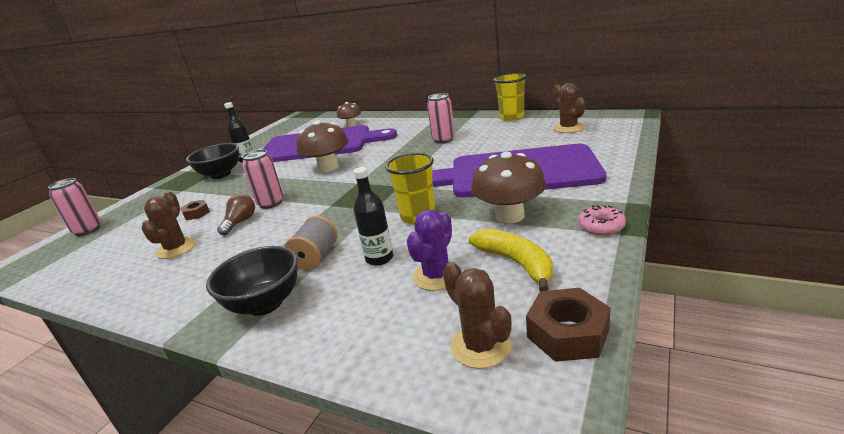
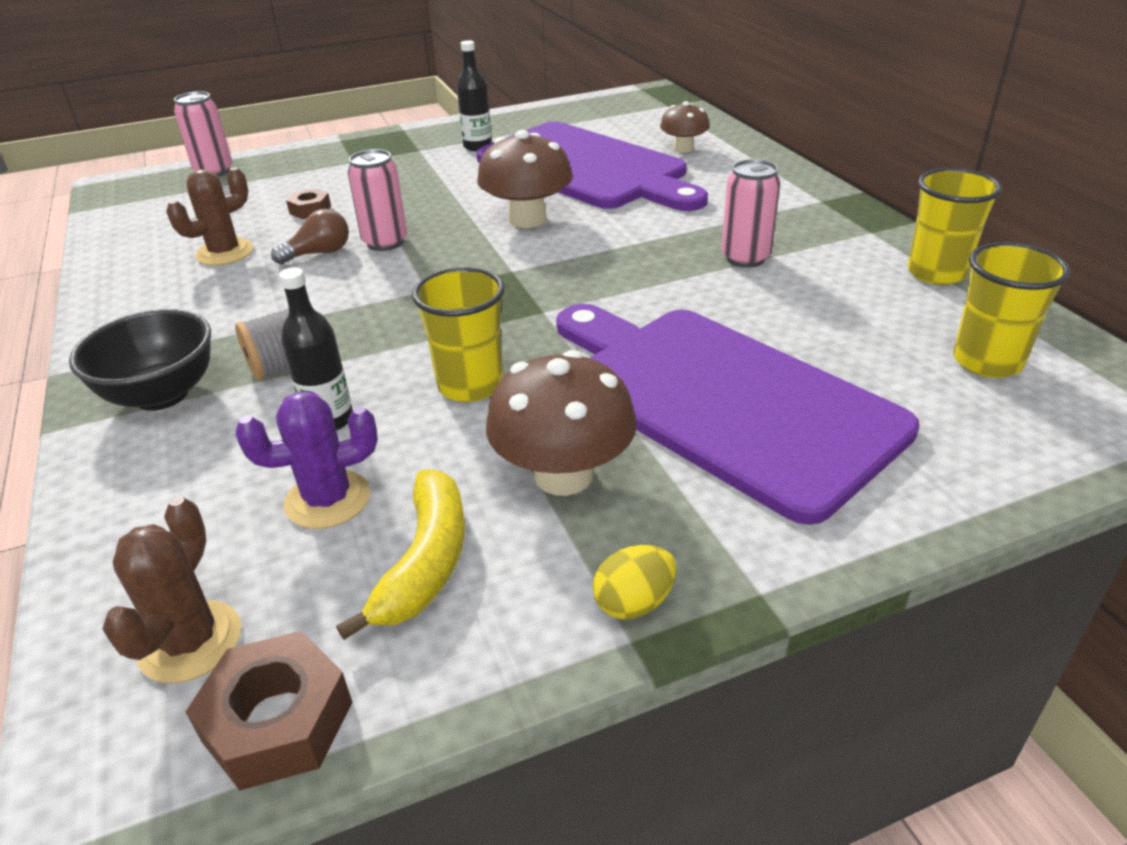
camera: 40 degrees right, 10 degrees up
(221, 174) = (418, 157): black bowl -> none
(568, 128) = (987, 361): brown cactus -> yellow cup
(601, 226) = (634, 603): pink donut -> yellow egg

